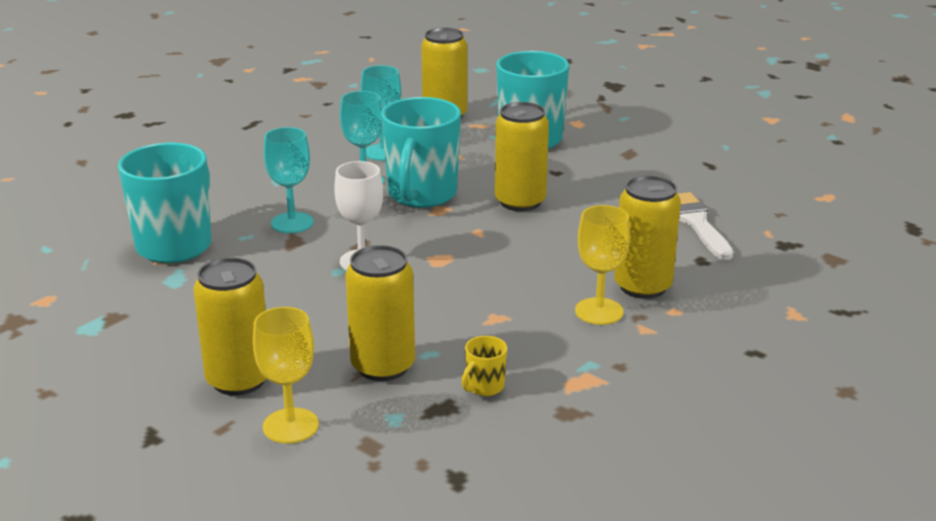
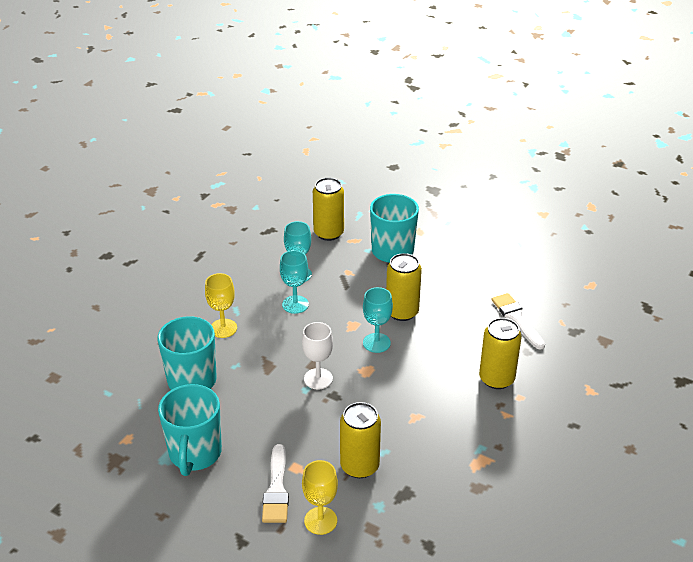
camera: 10 degrees left, 10 degrees up
(239, 380) = (276, 489): yellow can -> white brush
(292, 223) = (261, 349): turquoise goblet -> turquoise goblet (376, 343)
(421, 195) = (337, 313): turquoise mug -> turquoise mug (195, 454)
(484, 387) = (424, 474): yellow mug -> none
(599, 311) = (475, 403): yellow goblet -> yellow goblet (223, 328)

